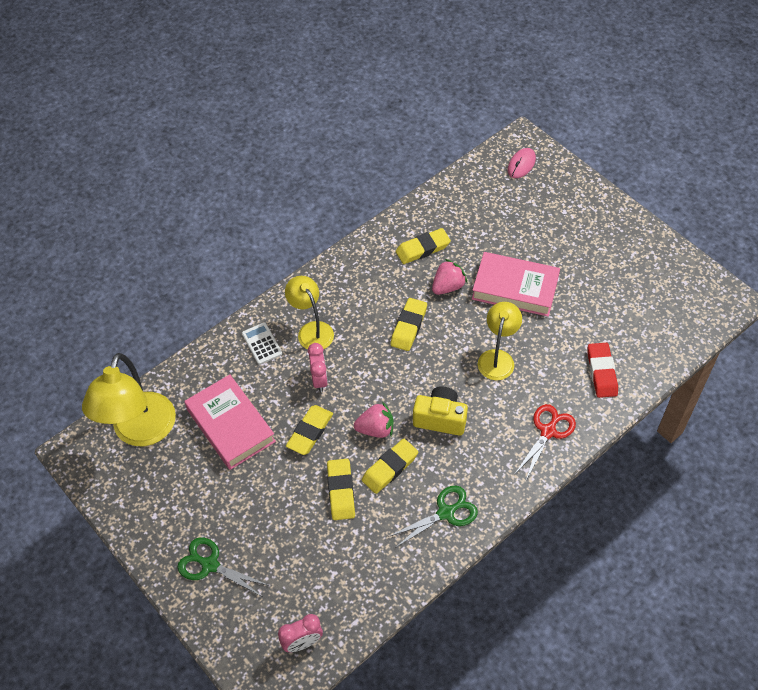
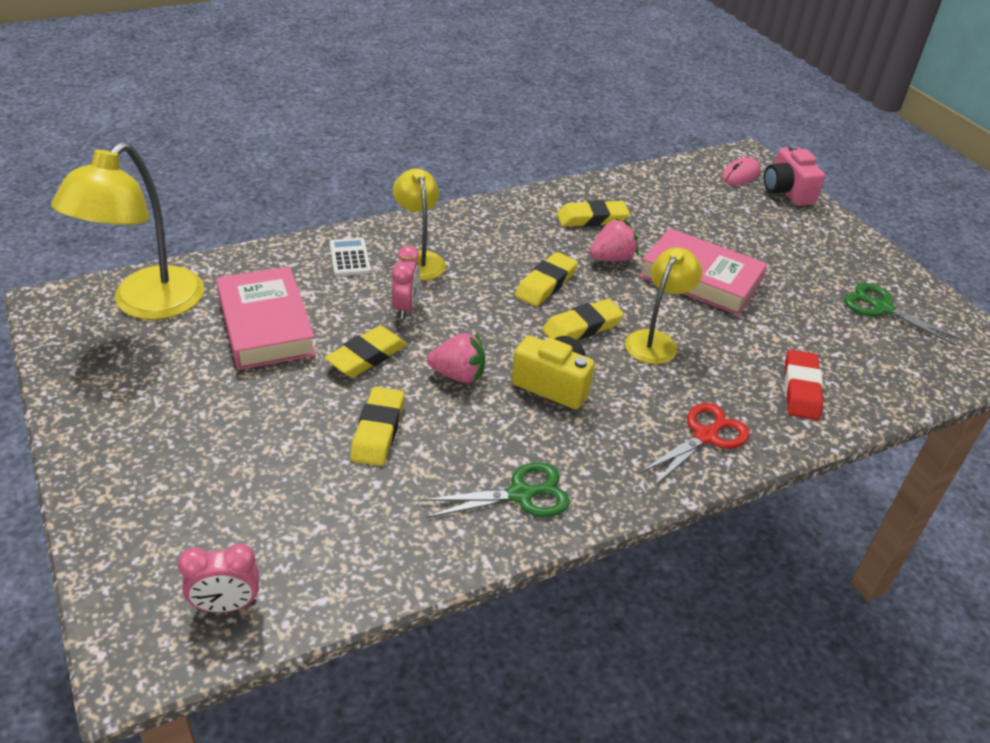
camera: 10 degrees right, 15 degrees down
(210, 565) = (147, 468): green scissors -> green scissors (881, 308)
(390, 468) = (459, 422): yellow eraser -> yellow eraser (582, 327)
(559, 174) = (787, 192): none -> pink camera

